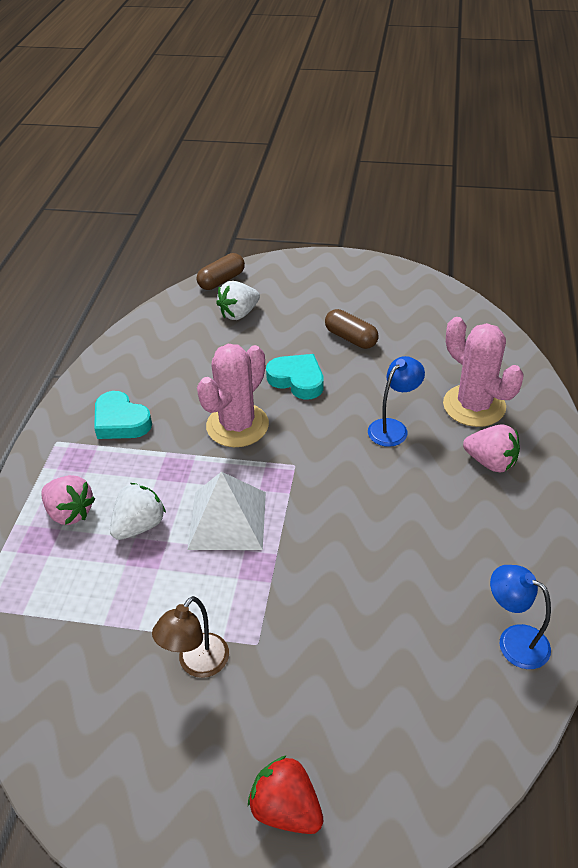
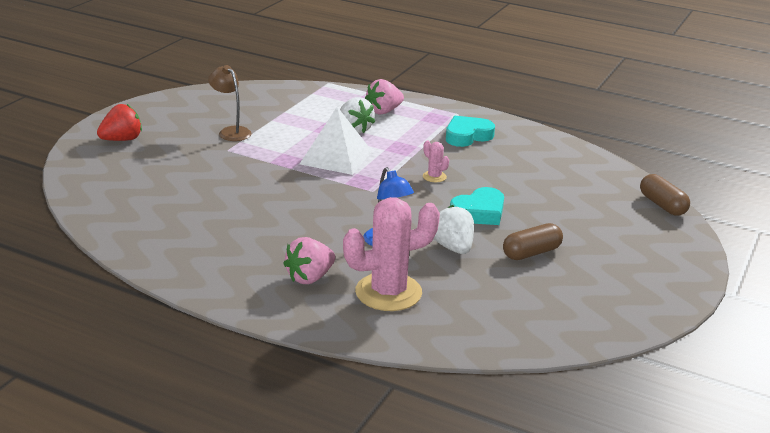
camera: 105 degrees right, 15 degrees down
(237, 425) = (434, 177): pink cactus -> pink cactus, size x0.44
(239, 314) = (598, 204): white strawberry -> white strawberry (453, 247)
(514, 640) = (140, 232): blue lamp -> none

